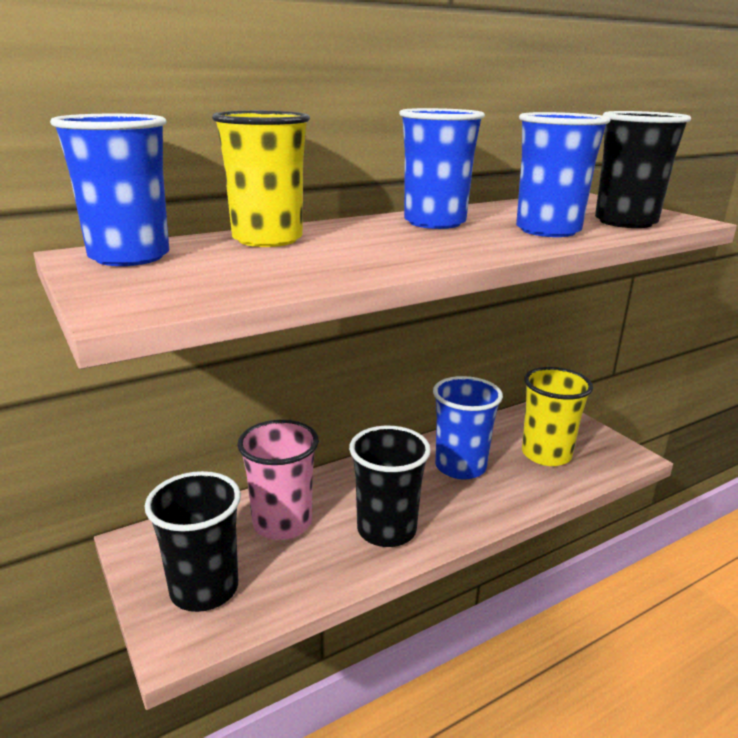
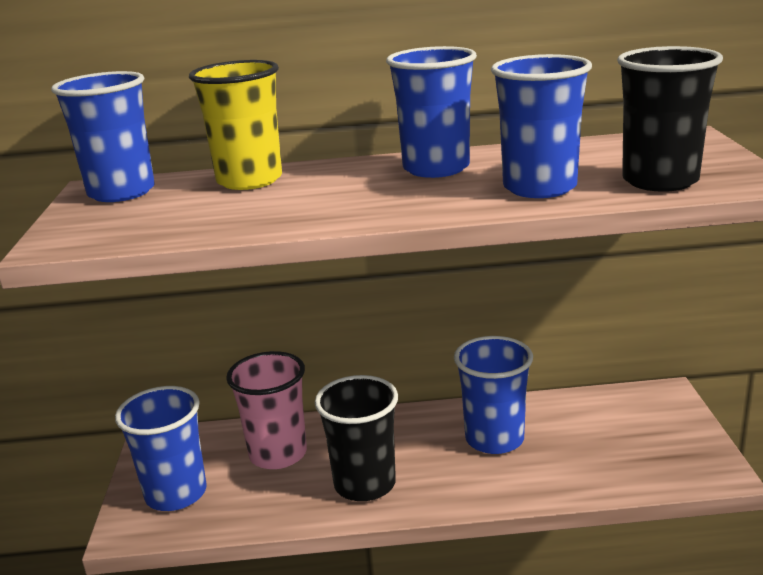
camera: 30 degrees right, 0 degrees up
(204, 589) = (176, 493): black cup -> blue cup
(546, 454) = (607, 447): yellow cup -> none

